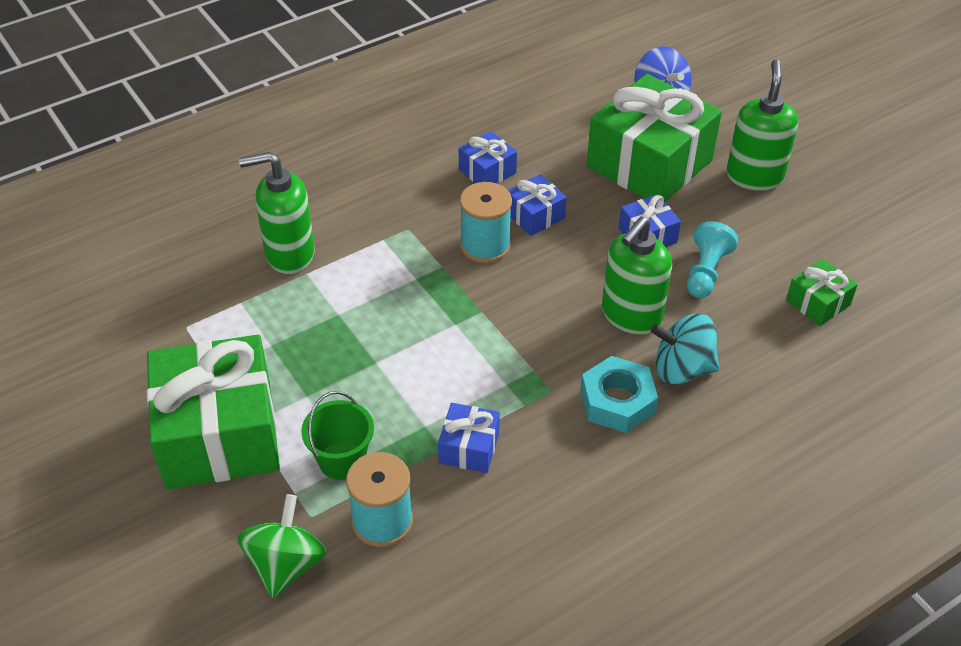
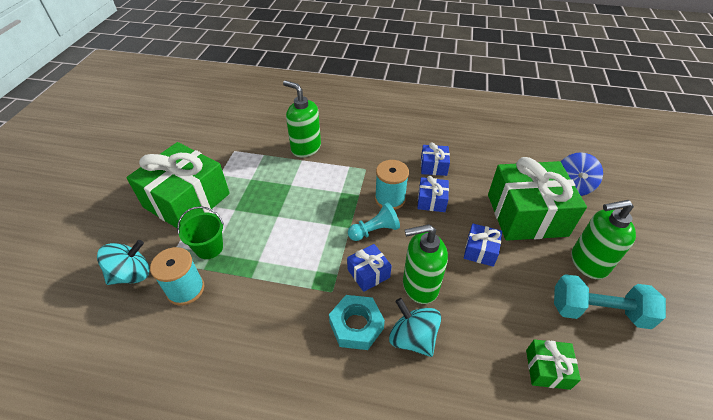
camera: 45 degrees right, 0 degrees up
(286, 564) = (132, 274): green spinning top -> turquoise spinning top
(469, 448) = (261, 287): blue gift -> blue gift (368, 273)
(706, 272) = (492, 294): turquoise pawn -> turquoise pawn (374, 231)
(754, 176) = (588, 263): green soap dispenser -> green soap dispenser turned 150 degrees counterclockwise
(806, 219) = (598, 311): none -> turquoise dumbbell

